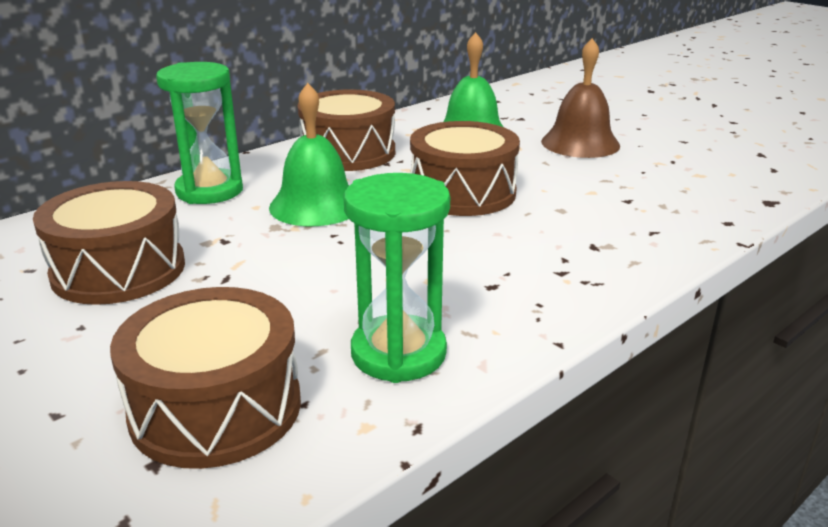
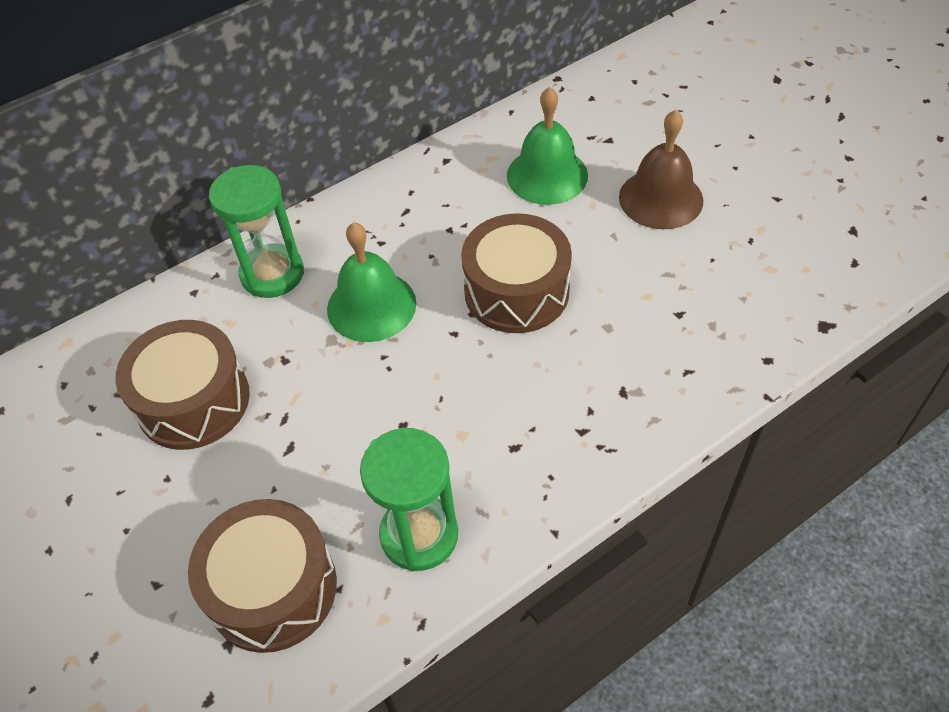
camera: 10 degrees right, 25 degrees up
(348, 153) = (413, 207): brown drum -> none

